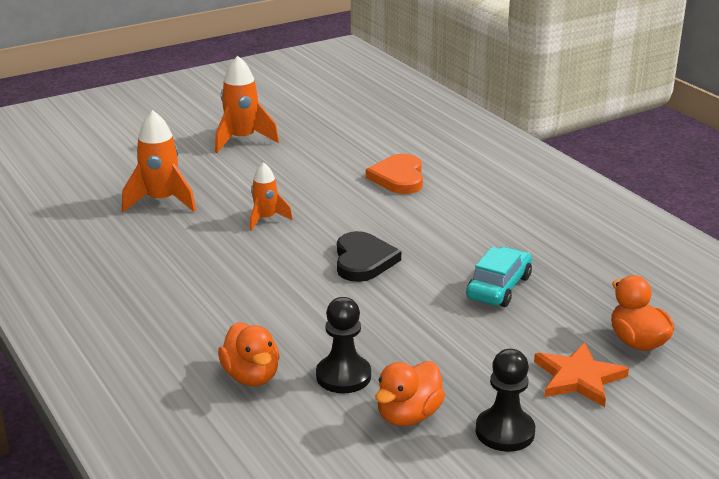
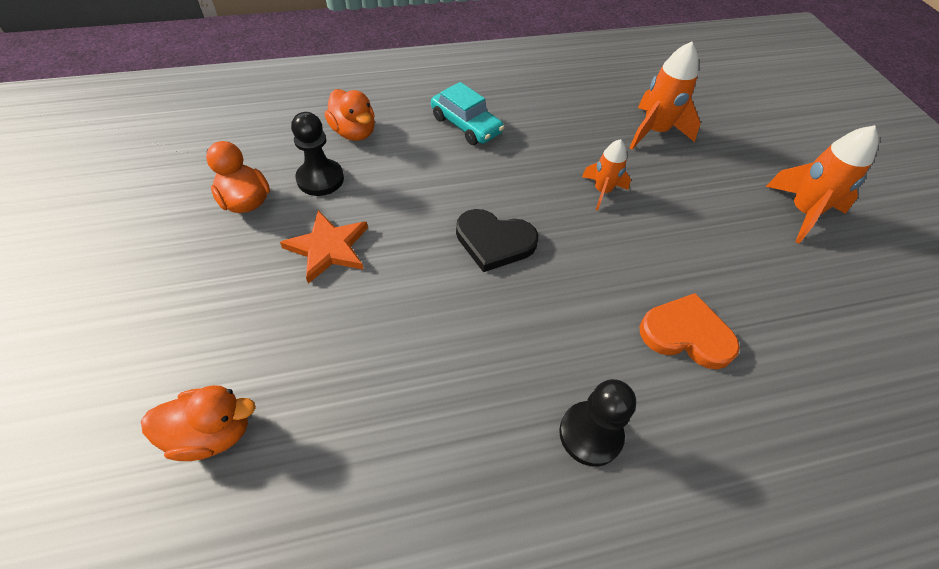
camera: 105 degrees right, 25 degrees up
(251, 376) = (354, 132): orange duck -> orange duck turned 120 degrees counterclockwise
(498, 287) = (391, 340): turquoise car -> turquoise car (466, 125)
(505, 432) = (179, 253): black pawn -> black pawn (590, 434)
(578, 378) = (200, 341): orange star -> orange star (328, 248)

